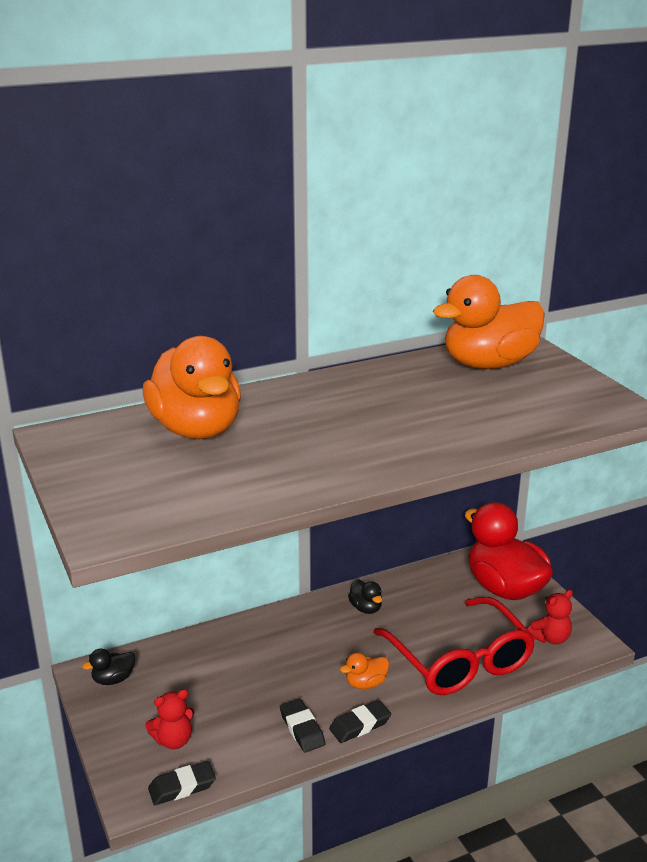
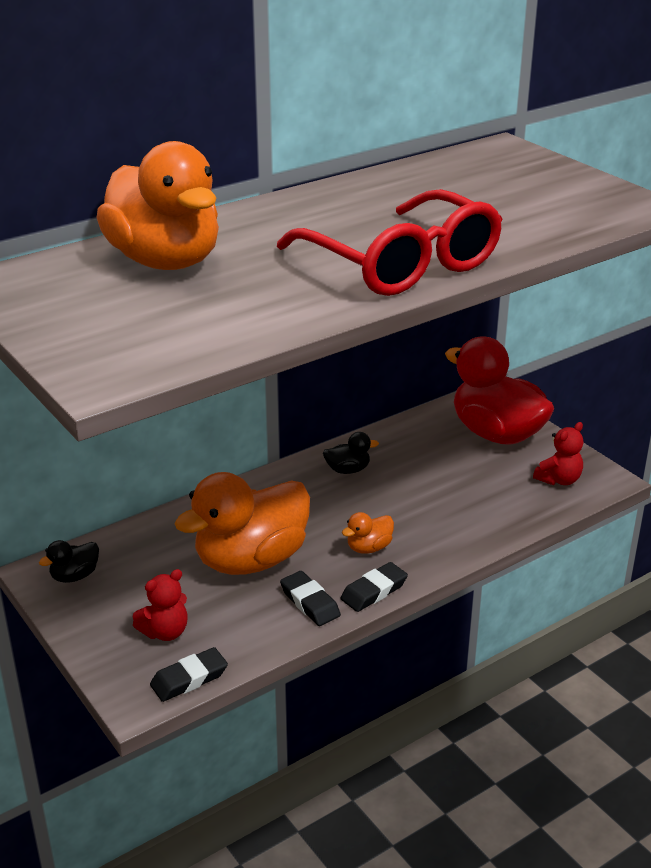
camera: 10 degrees left, 5 degrees up
(366, 608) = (348, 470): black duck -> black duck turned 60 degrees counterclockwise
(459, 660) = (466, 513): red glasses -> red glasses (401, 264)
(489, 364) = (477, 171): orange duck -> orange duck (251, 560)

